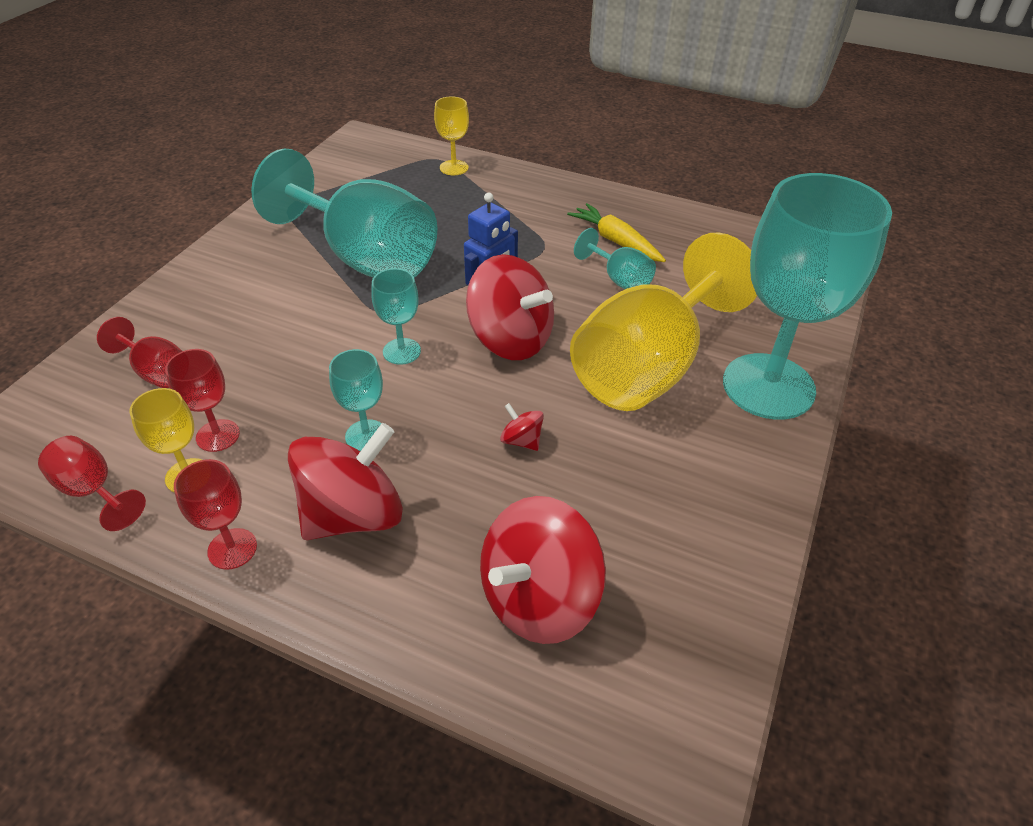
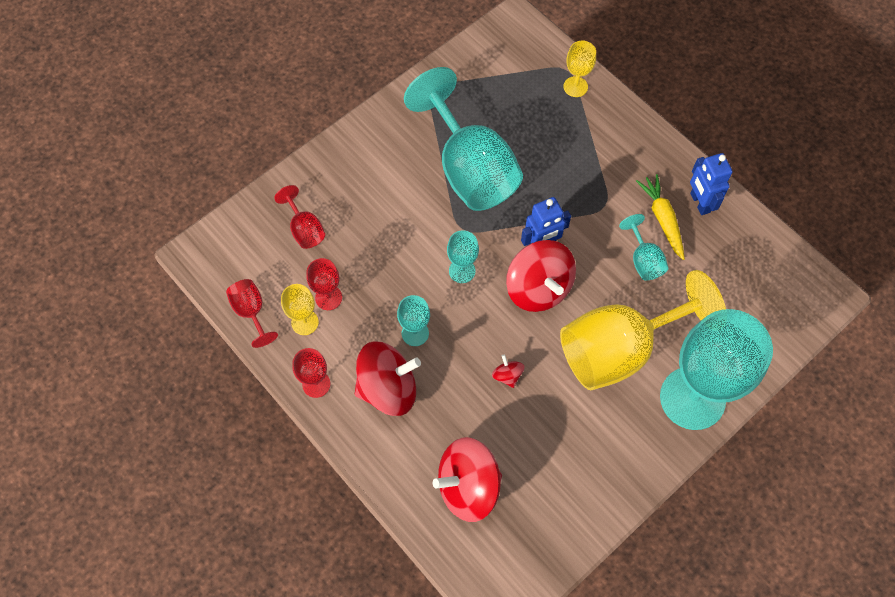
camera: 25 degrees right, 20 degrees up
(646, 219) = (699, 203): none -> blue robot

